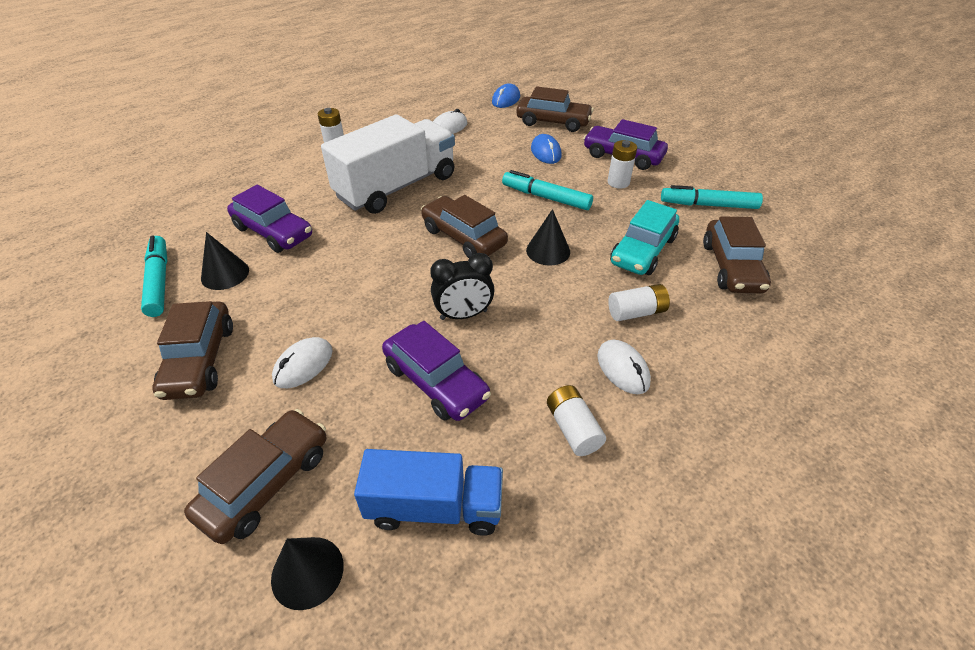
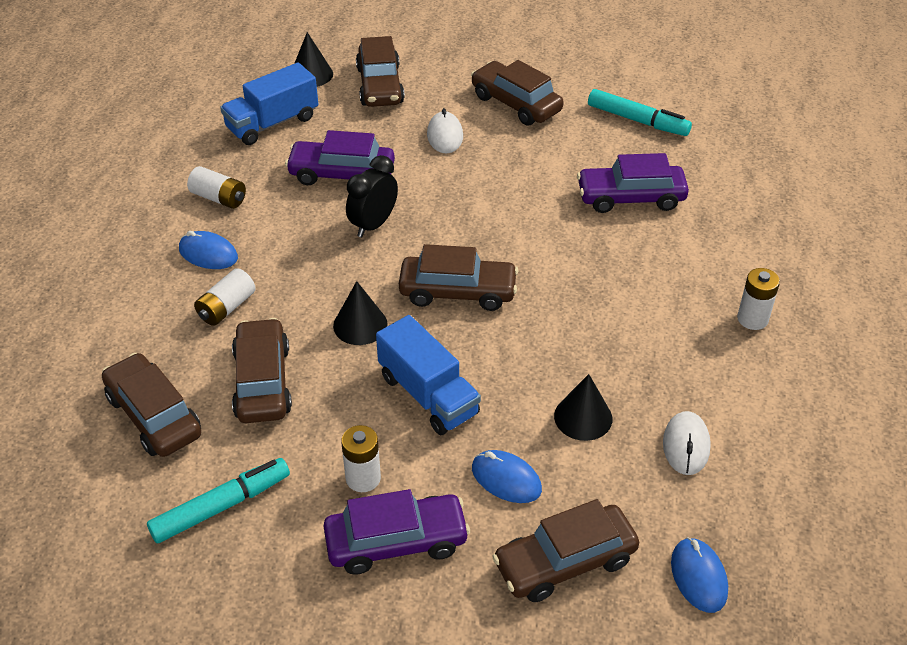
camera: 140 degrees right, 0 degrees up
(225, 274) = (602, 150): black cone -> black cone (583, 417)
(396, 187) = (603, 309): white truck -> none
(546, 197) = (428, 395): turquoise marker -> blue truck
(623, 369) = (208, 254): white mouse -> blue mouse
(642, 250) = (263, 382): turquoise car -> brown car

